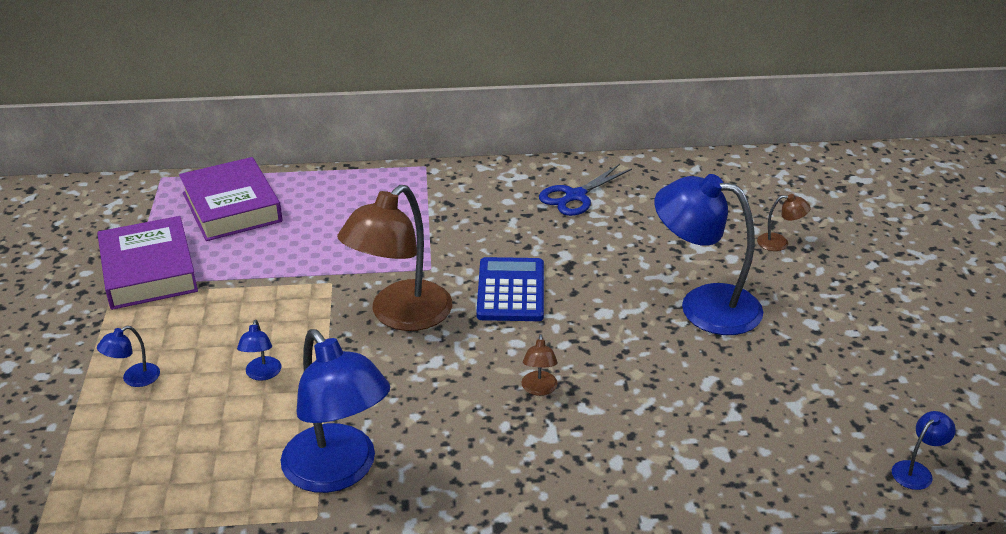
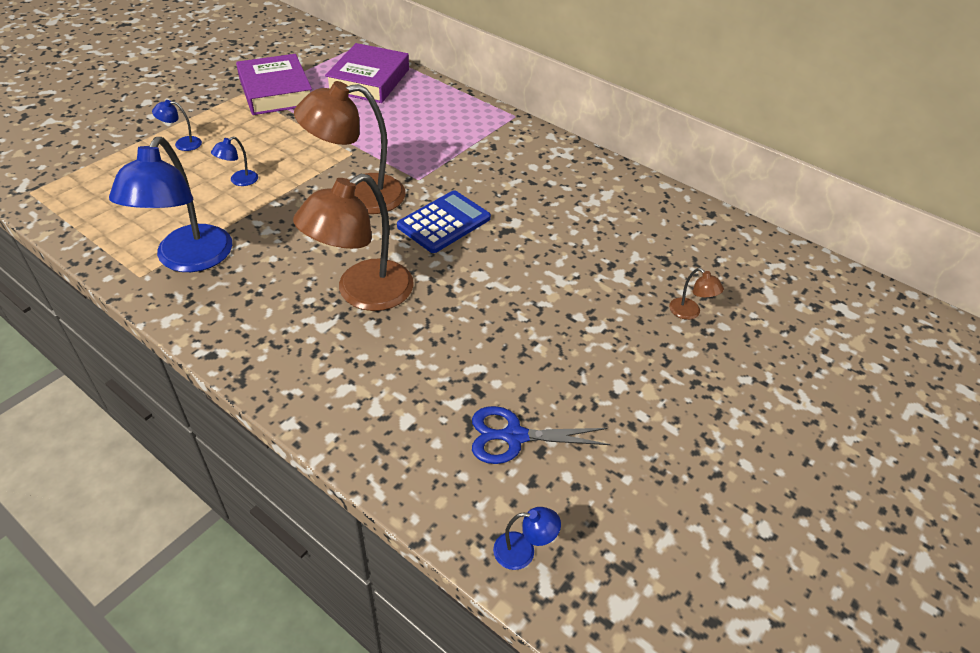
camera: 40 degrees right, 10 degrees up
(149, 271) = (276, 91): purple book -> purple book turned 45 degrees counterclockwise
(539, 389) = (362, 293): brown lamp -> brown lamp, size x2.41
(575, 196) = (584, 189): blue scissors -> blue scissors (514, 436)
(704, 305) = (556, 317): blue lamp -> none

